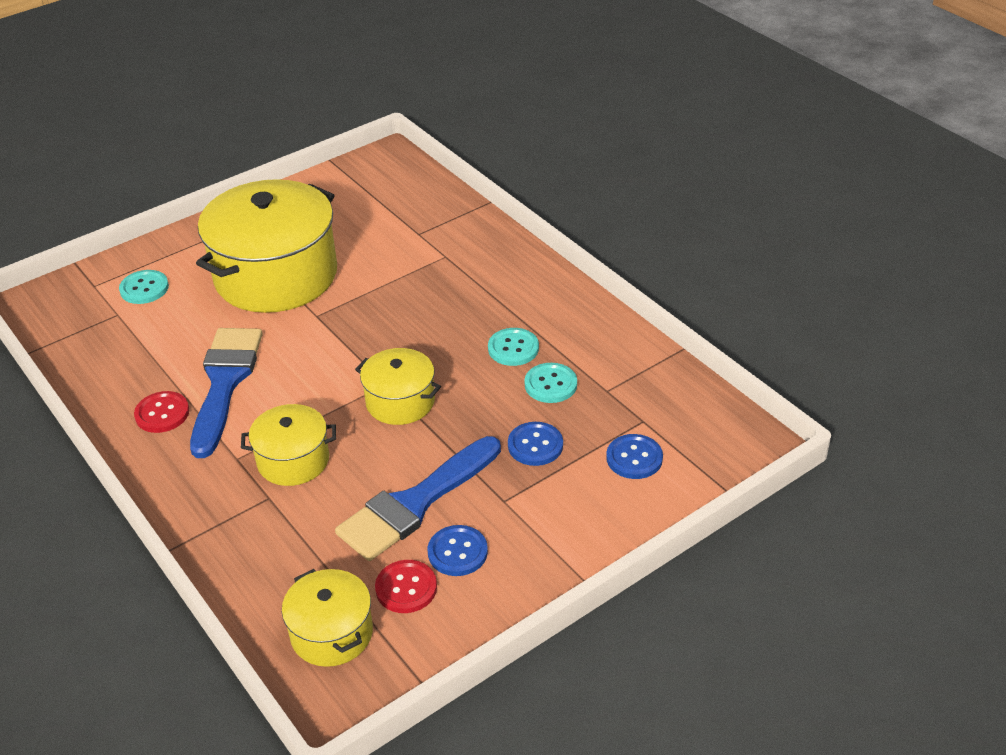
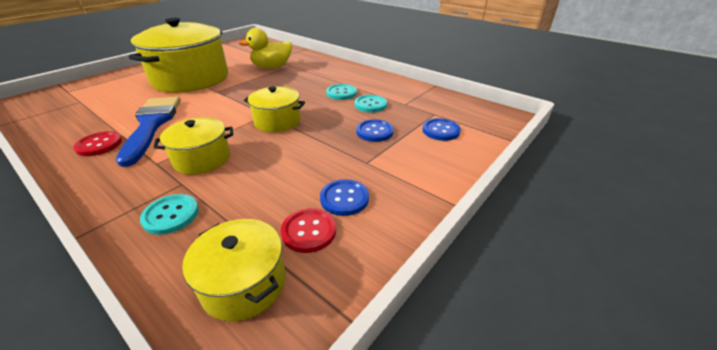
camera: 15 degrees left, 5 degrees down
(144, 288) = (102, 90): turquoise button -> turquoise button (171, 215)
(412, 258) = (272, 67): none -> yellow duck
(415, 503) = (301, 172): blue brush -> none

